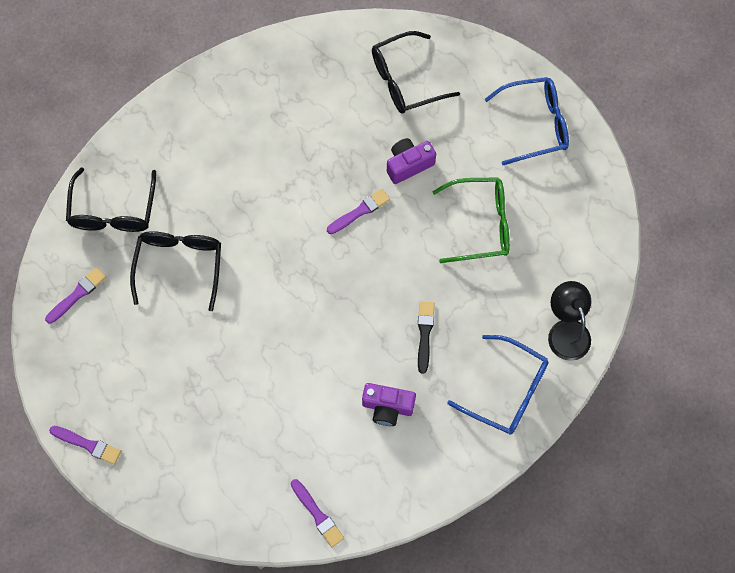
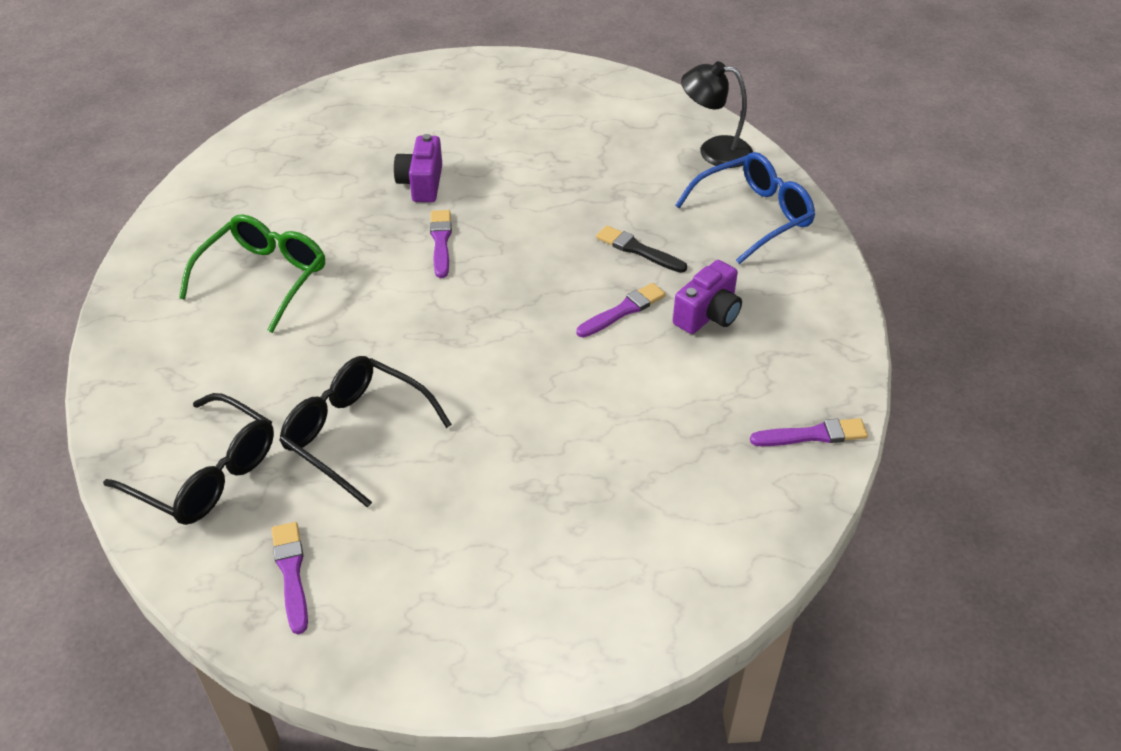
camera: 60 degrees left, 25 degrees down
(88, 444) = (542, 663): purple brush -> purple brush (623, 310)
(405, 81) = (320, 148): black glasses -> none
(480, 224) = (542, 161): green glasses -> green glasses (264, 277)
(535, 124) = (466, 85): blue glasses -> none

